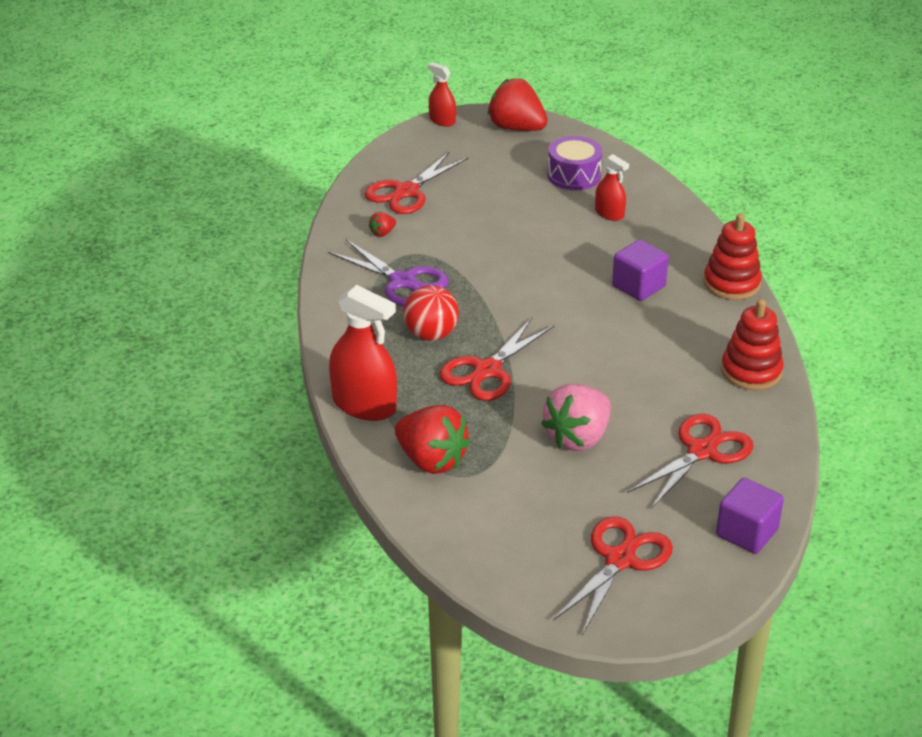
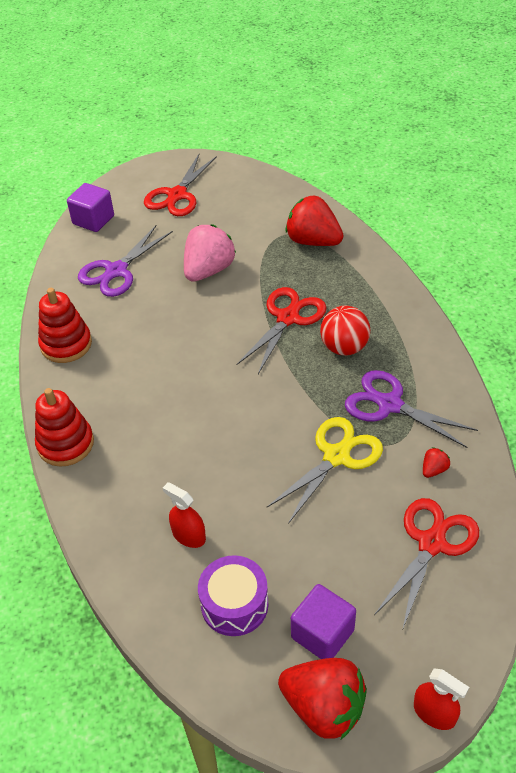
camera: 175 degrees right, 10 degrees up
(364, 405) = (377, 276): red spray bottle -> none
(467, 250) = (337, 456): none -> yellow scissors
(638, 286) = (158, 428): purple cube -> purple cube (322, 634)
(702, 451) = (116, 271): red scissors -> purple scissors

